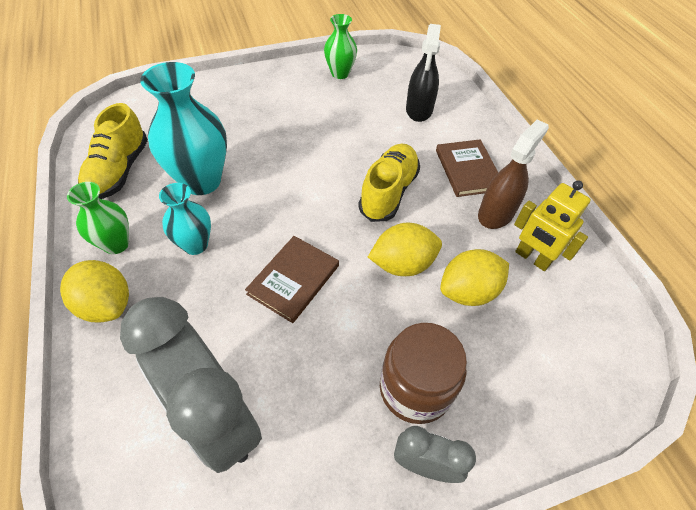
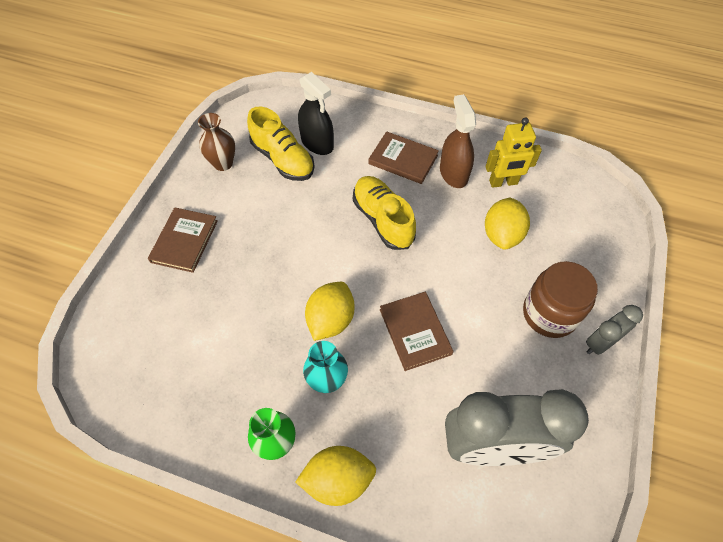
camera: 50 degrees left, 5 degrees up
(119, 171) = (185, 400): yellow shoe -> yellow shoe (283, 159)
(201, 181) = (259, 339): turquoise vase -> none
(252, 94) = (184, 241): none -> brown book
(340, 73) = (223, 163): green vase -> brown vase
(402, 264) = (453, 256): yellow lemon -> yellow lemon (330, 320)

